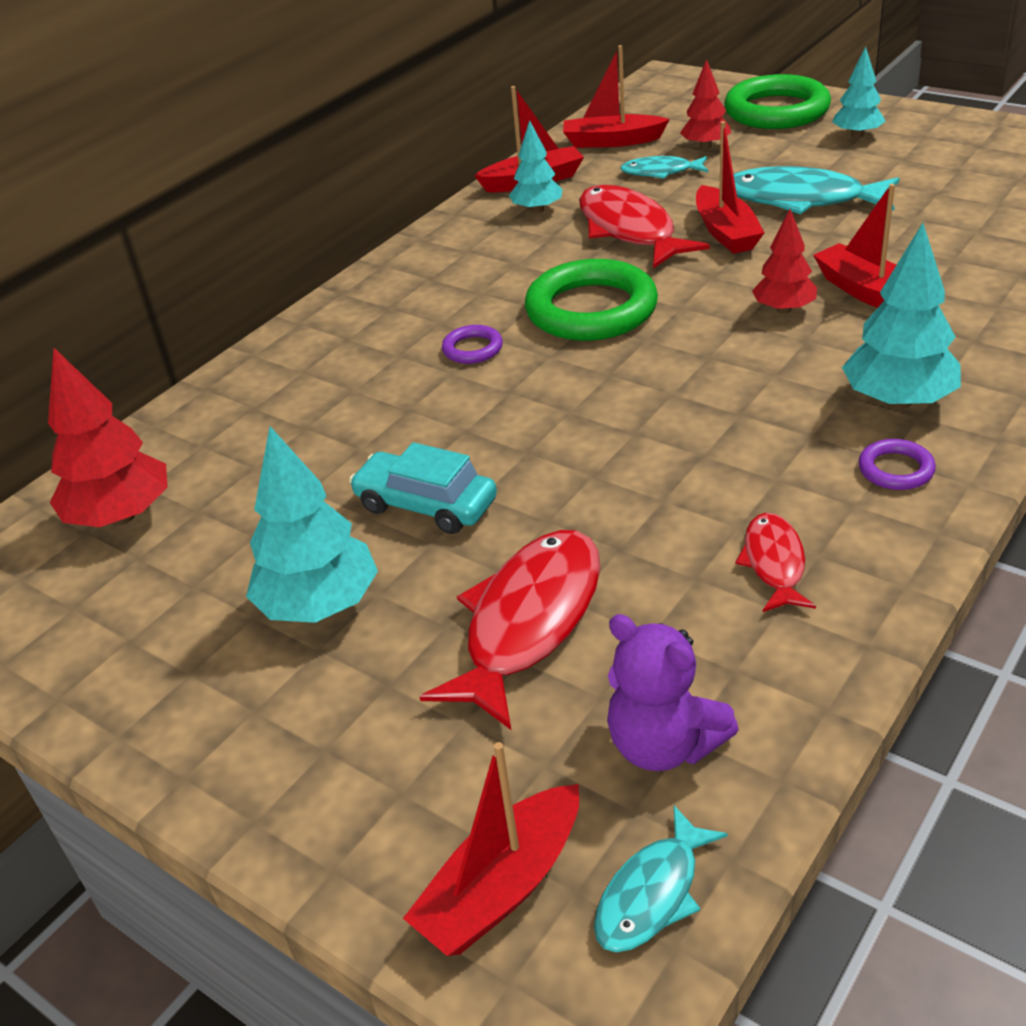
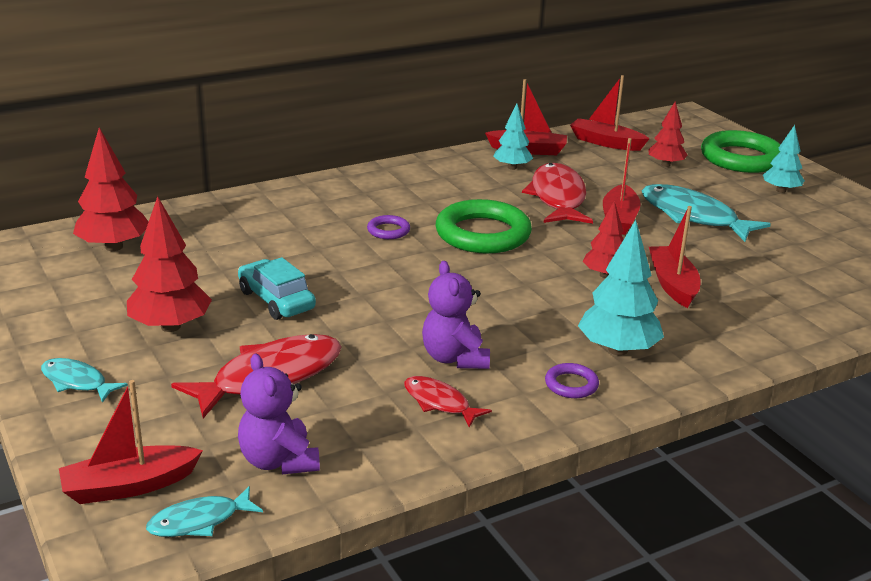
camera: 20 degrees right, 10 degrees down
(320, 605) = (171, 326): turquoise tree -> red tree
(661, 172) = (617, 171): turquoise fish -> turquoise fish (77, 382)
(729, 492) = (455, 358): none -> purple teddy bear
(774, 563) = (439, 403): red fish -> red fish turned 75 degrees counterclockwise

